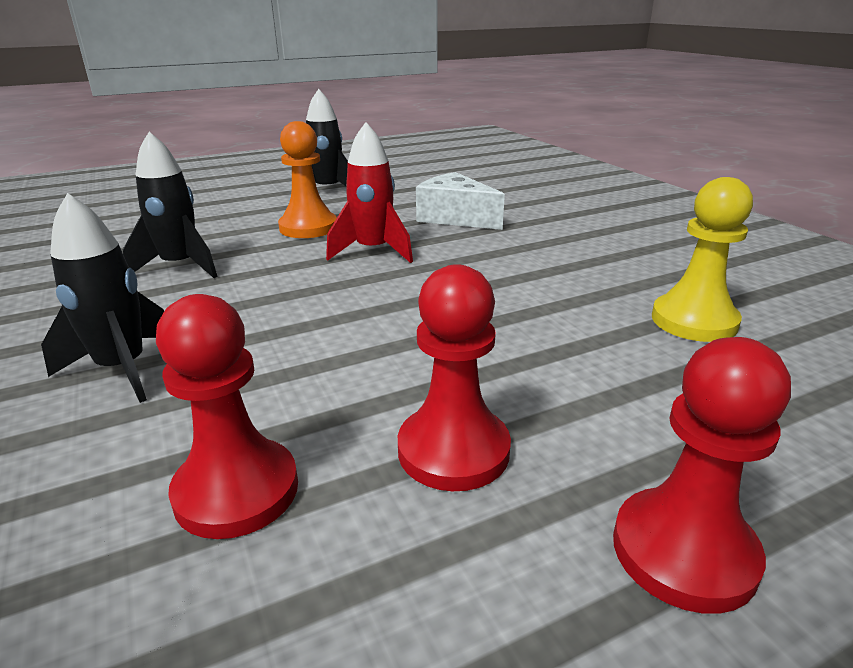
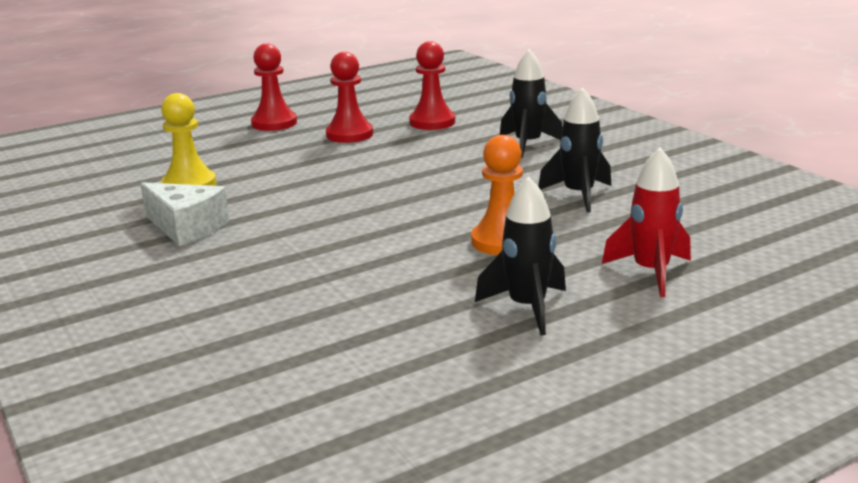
camera: 175 degrees right, 5 degrees down
(373, 251) = (420, 219): red rocket -> red rocket (651, 272)
(455, 218) = (341, 266): white cheese -> white cheese (186, 227)

